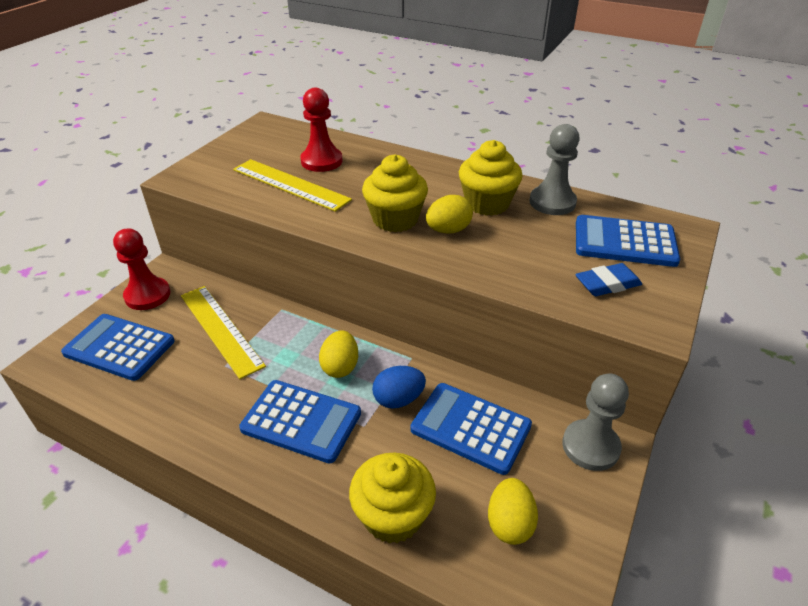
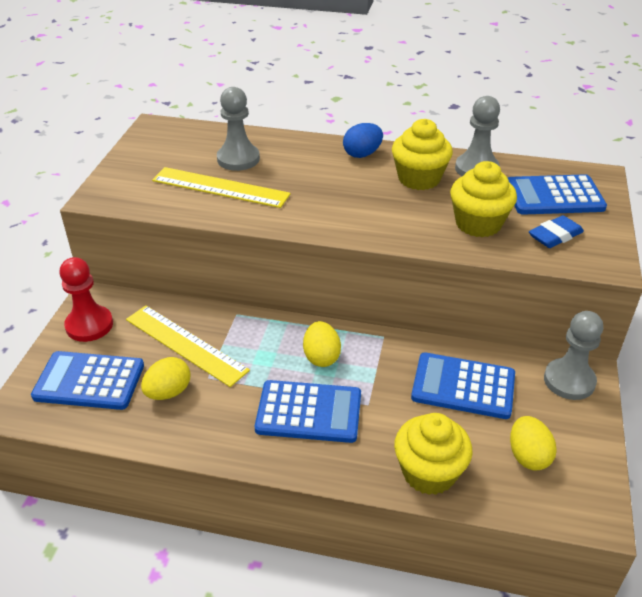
camera: 15 degrees left, 0 degrees up
(321, 161) = (238, 159): red pawn -> grey pawn
(395, 219) = (342, 207): yellow cupcake -> yellow cupcake (478, 224)
(398, 399) = (389, 375): blue egg -> blue egg (362, 154)
(448, 230) = (396, 209): yellow egg -> yellow egg (168, 392)

